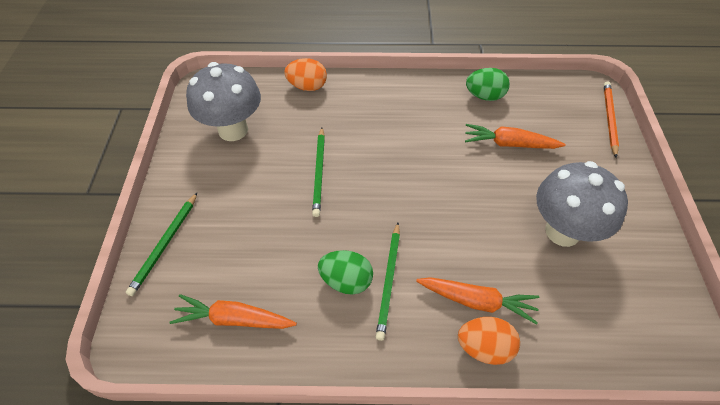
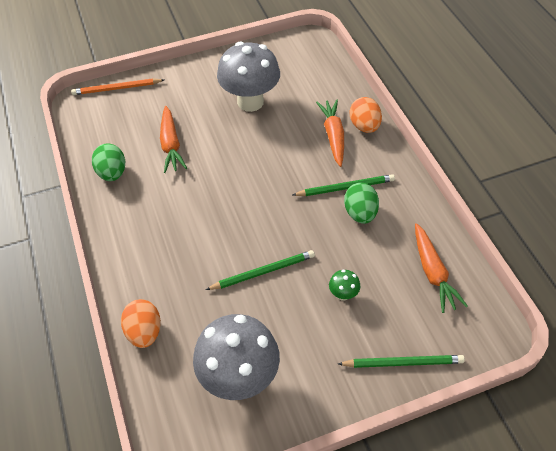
camera: 110 degrees left, 0 degrees up
(259, 225) = (343, 294): none -> green mushroom

